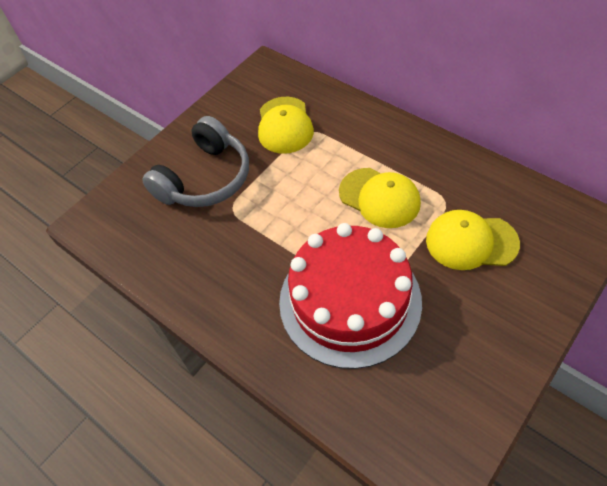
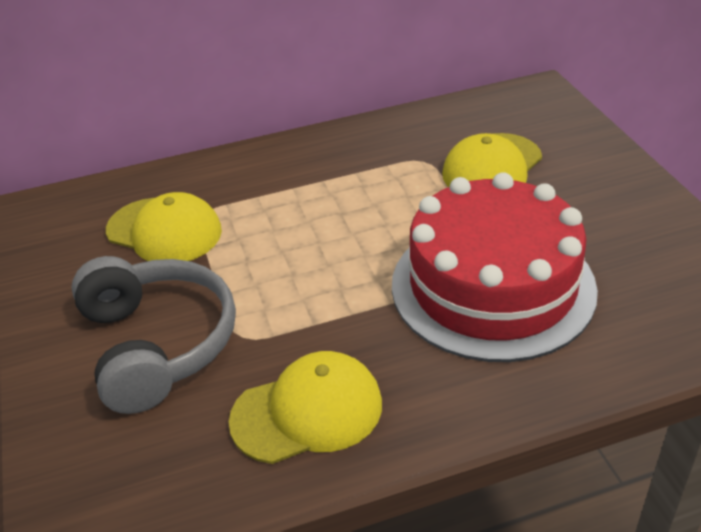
camera: 60 degrees left, 15 degrees down
(379, 198) = (368, 202): yellow cap -> yellow cap (307, 411)

